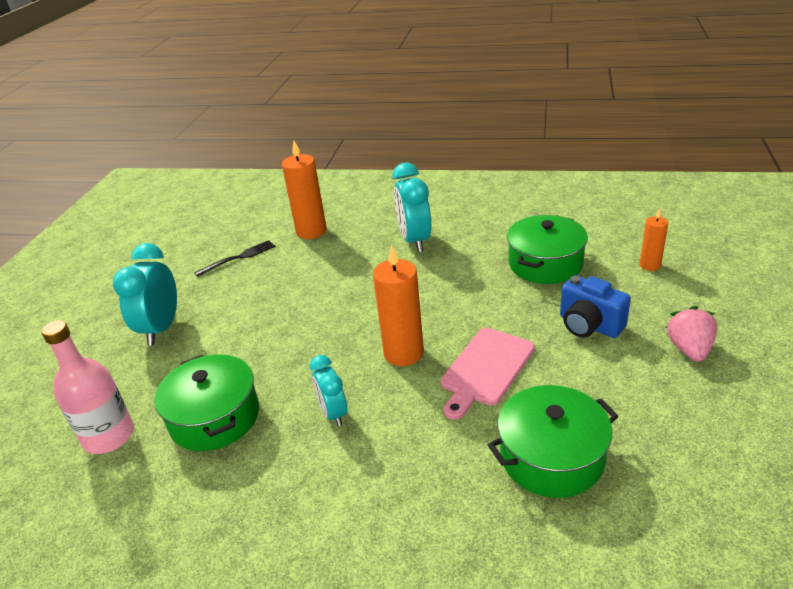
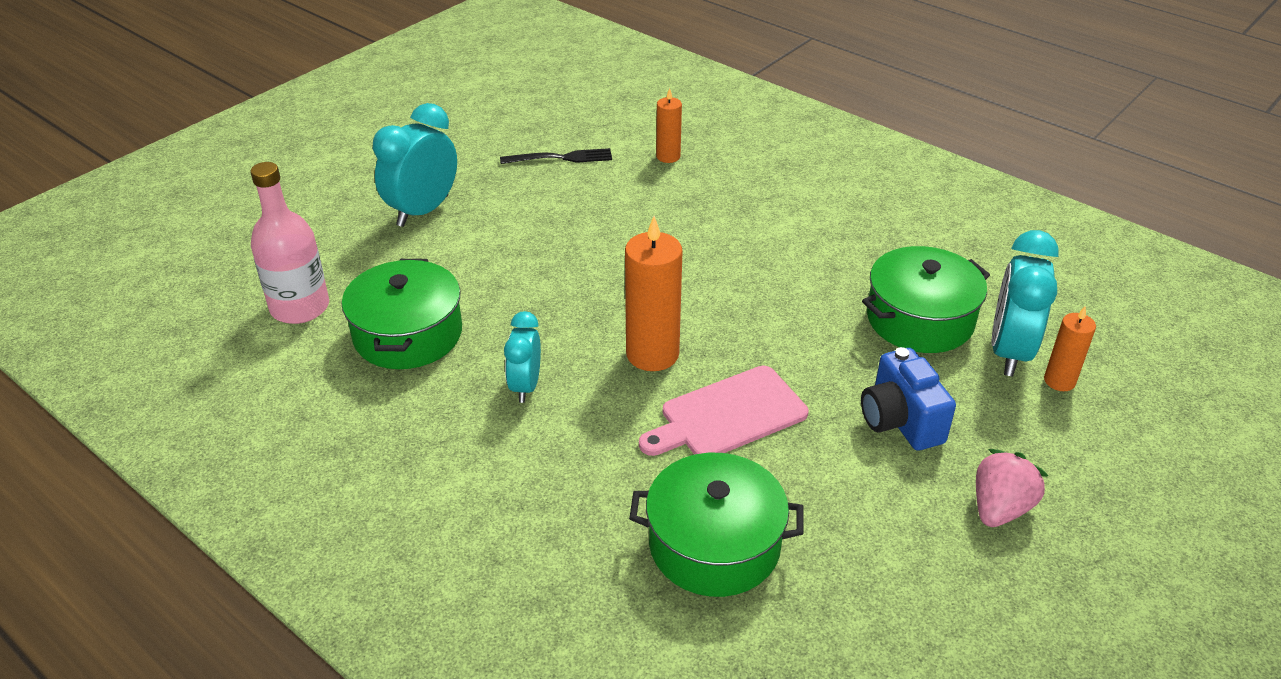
camera: 25 degrees right, 5 degrees up
(311, 231) = (668, 156): orange candle -> orange candle, size x0.57
(414, 240) = (781, 219): turquoise clock -> turquoise clock (1009, 352)

